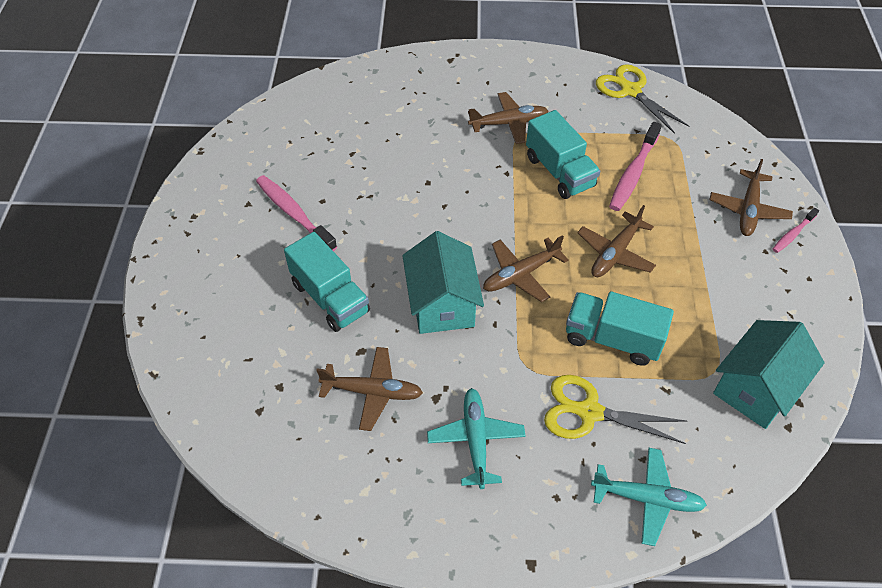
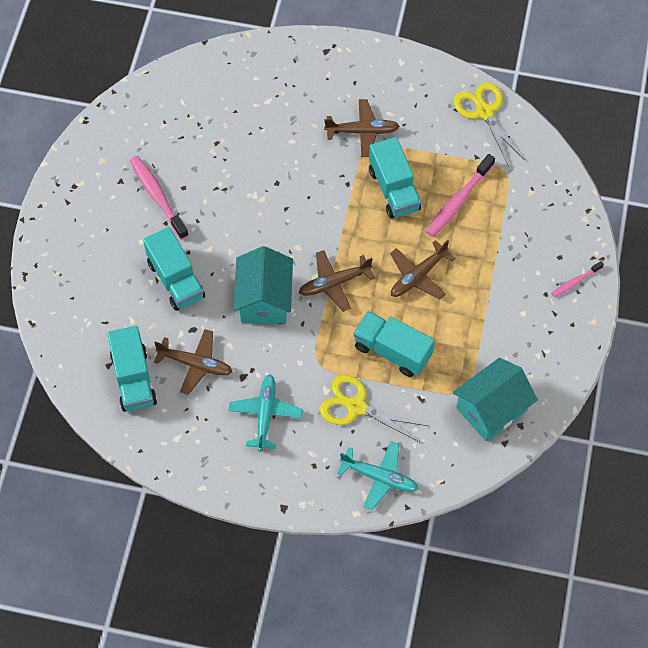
camera: 10 degrees right, 10 degrees up
(295, 423) = (133, 379): none -> turquoise truck
(748, 209) = (546, 252): brown plane -> none

